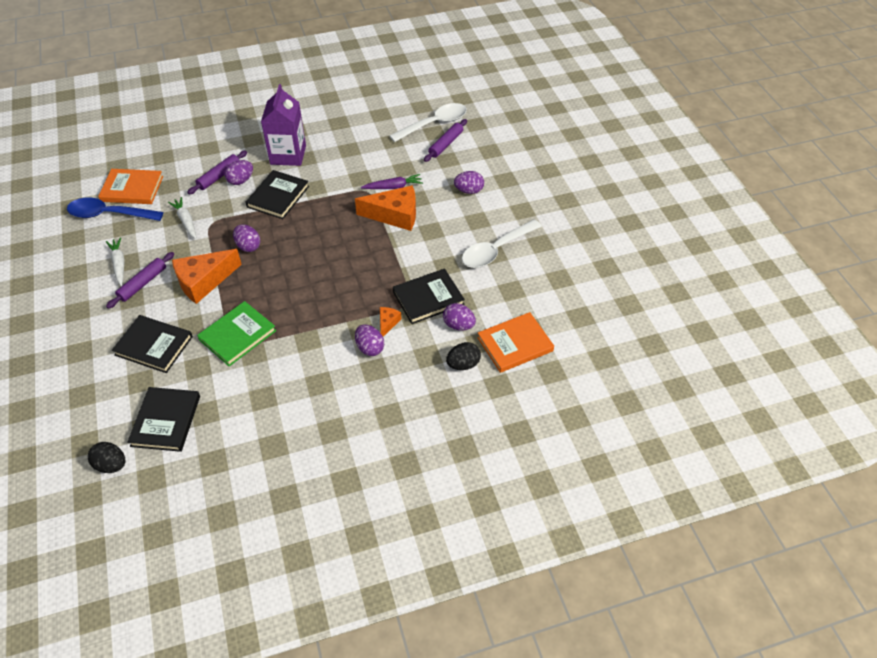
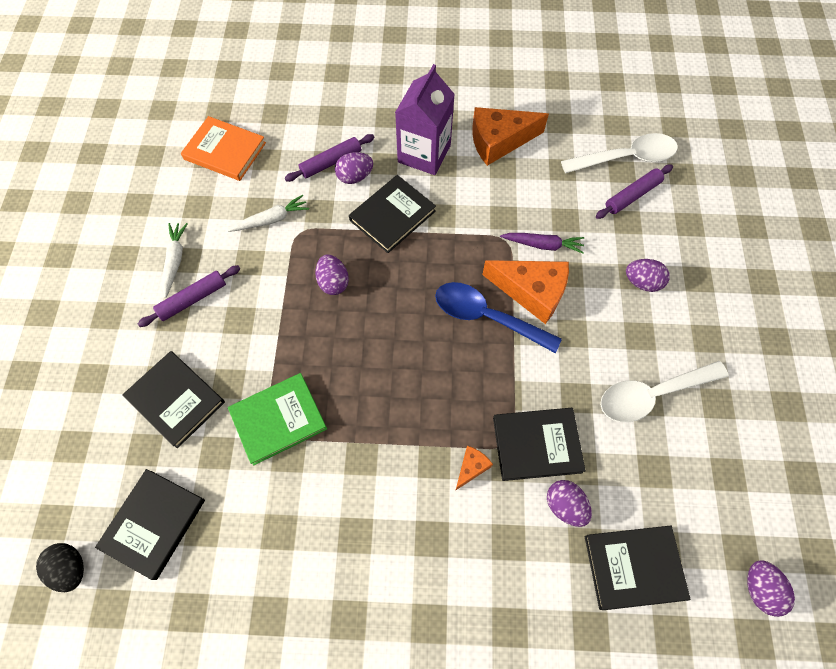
camera: 20 degrees right, 15 degrees up
(109, 214) = (187, 181): blue spoon -> blue spoon (486, 317)
(186, 221) = (271, 219): white carrot -> white carrot turned 75 degrees clockwise
(203, 281) = (264, 320): orange cheese -> orange cheese (499, 141)
(370, 348) = (436, 500): purple egg -> purple egg (759, 588)
(463, 364) = (552, 575): black egg -> none
(515, 344) = (634, 567): orange book -> black book

